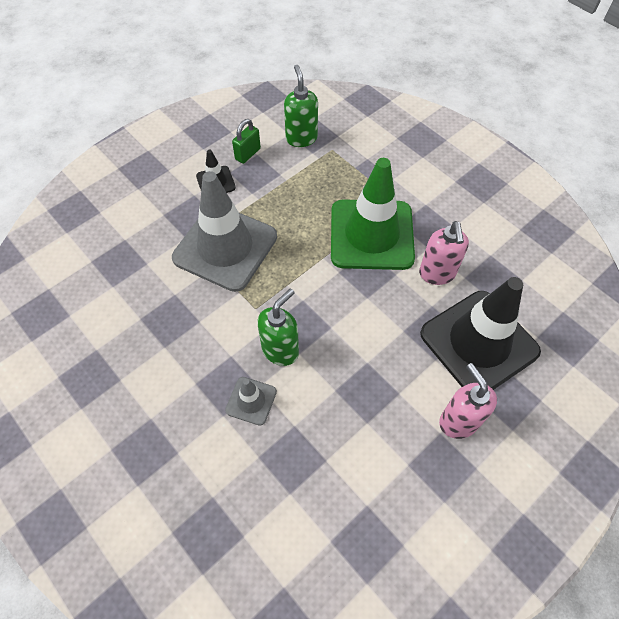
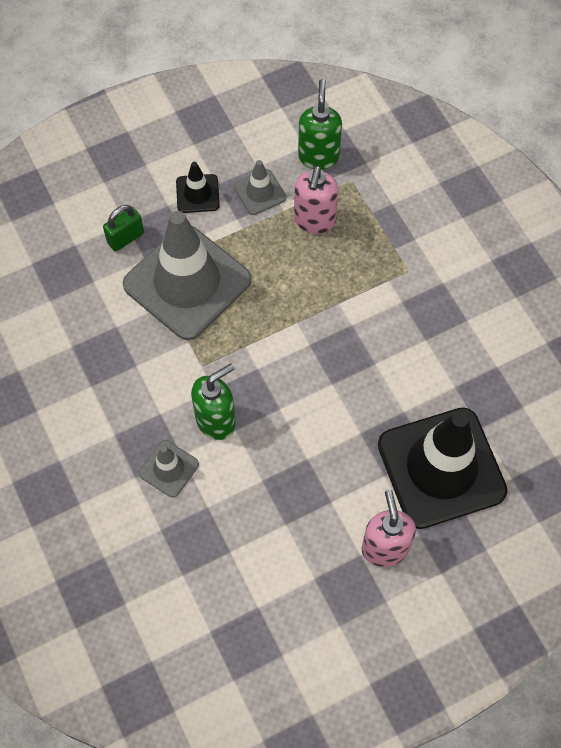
camera: 15 degrees right, 5 degrees up
(248, 154) = (246, 164): green padlock -> green padlock (125, 238)
(264, 171) = (260, 192): none -> grey traffic cone
(371, 234) = (363, 307): green traffic cone -> none
(437, 274) = (423, 374): pink soap dispenser -> pink soap dispenser (314, 221)

